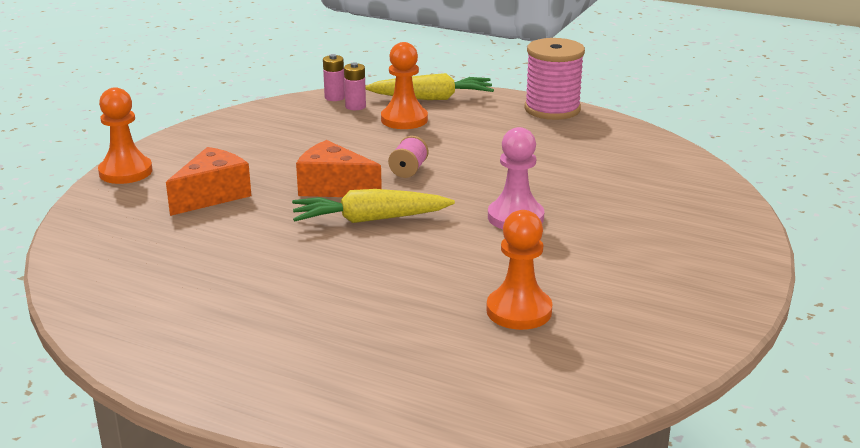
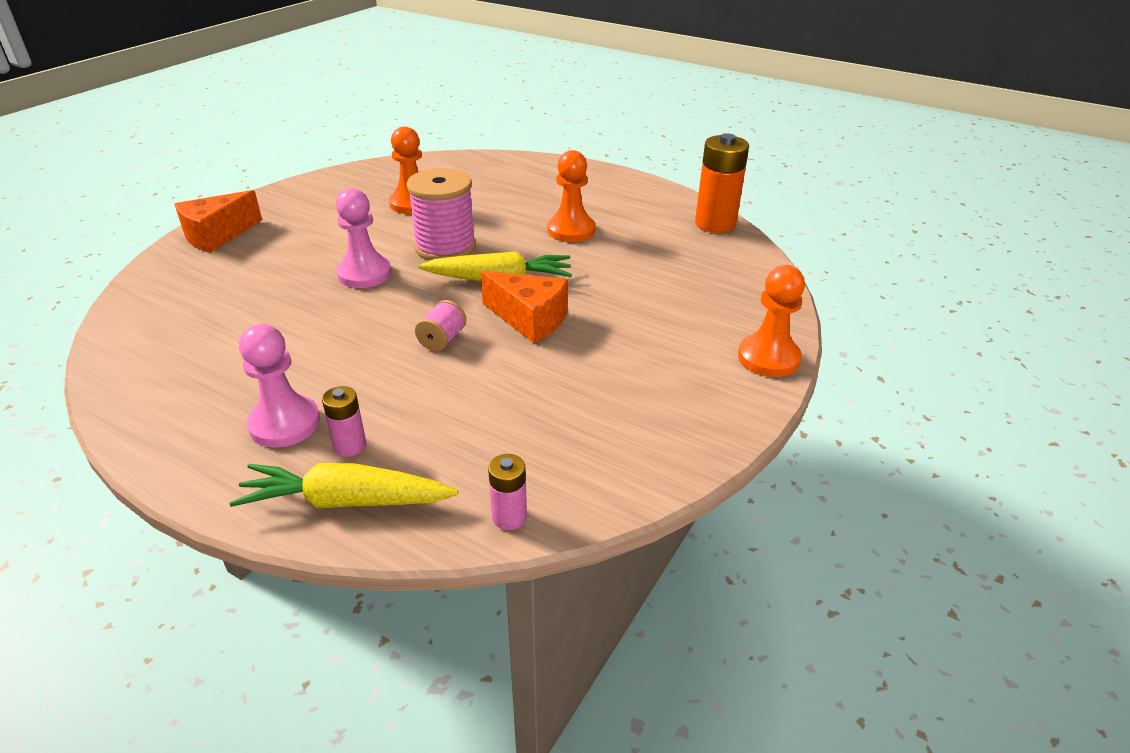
camera: 175 degrees left, 10 degrees up
(90, 304) = (715, 224): none -> orange battery
(212, 195) = (656, 317): orange cheese -> orange cheese (217, 236)
(355, 106) = (478, 484): pink battery -> pink battery (350, 446)
(404, 119) = (413, 441): orange pawn -> orange pawn (571, 230)
(496, 123) = (285, 423): none -> pink pawn
(552, 109) = (178, 452): pink spool -> pink spool (445, 247)

